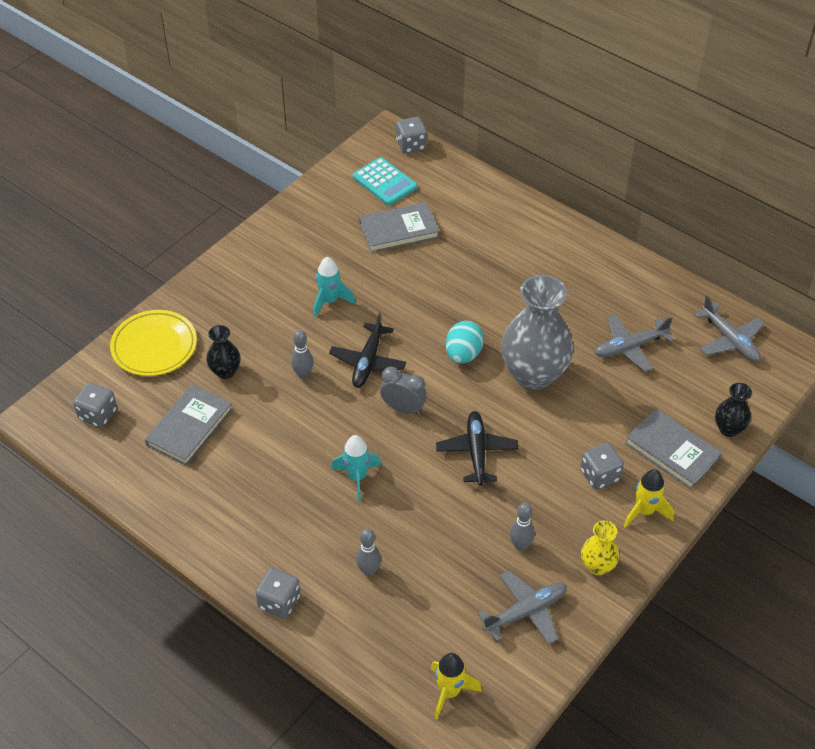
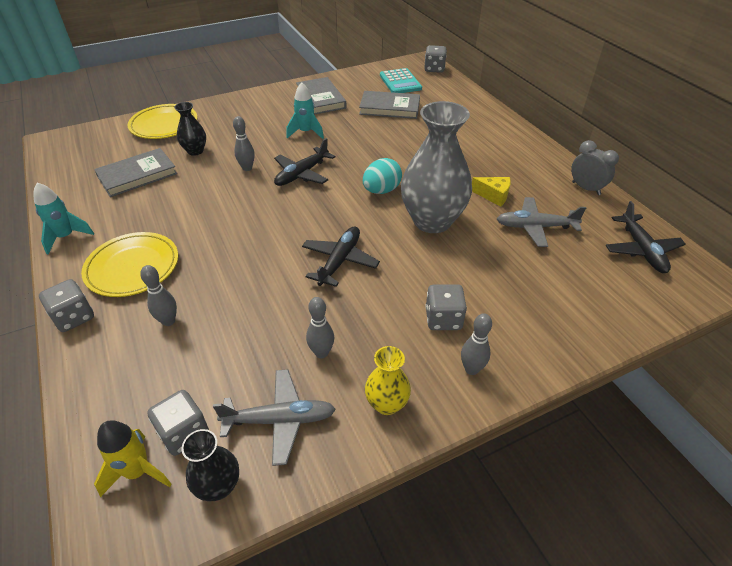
camera: 25 degrees right, 5 degrees down
(98, 414) = (88, 150): grey dice -> grey dice (184, 433)
(288, 534) = (133, 267): none -> yellow plate
(357, 477) = (224, 246): turquoise rocket -> turquoise rocket (66, 237)
(403, 408) = (303, 211): grey clock -> grey clock (586, 188)
(574, 322) = (493, 196): none -> yellow cheese
(645, 511) = (471, 369): yellow rocket -> grey bowling pin
(672, 451) = (532, 323): grey book -> grey book (321, 99)
(728, 429) = (606, 324): black vase -> black vase (219, 486)
(730, 340) = (641, 250): grey plane -> black plane

